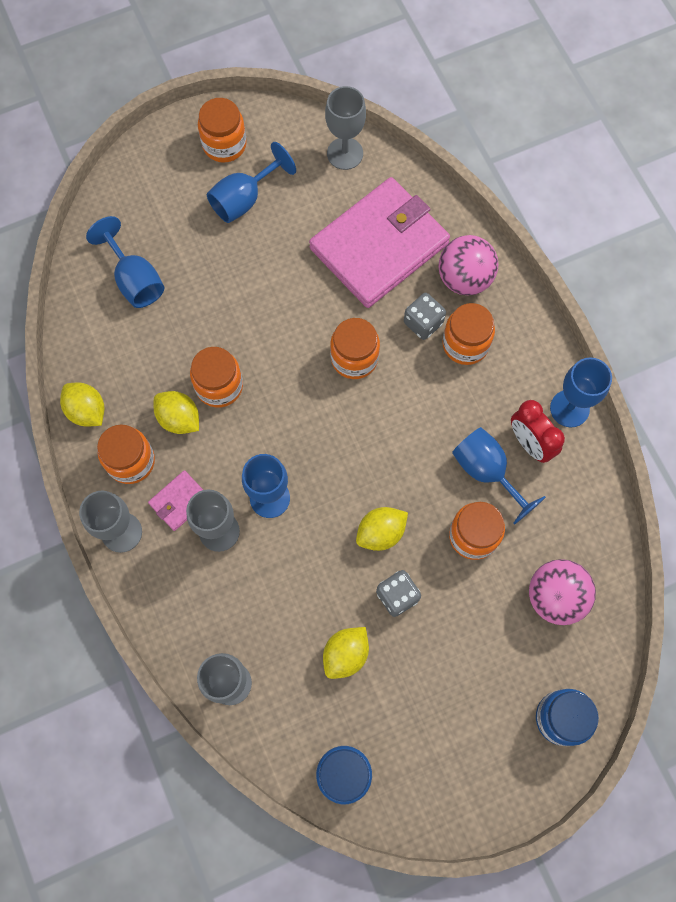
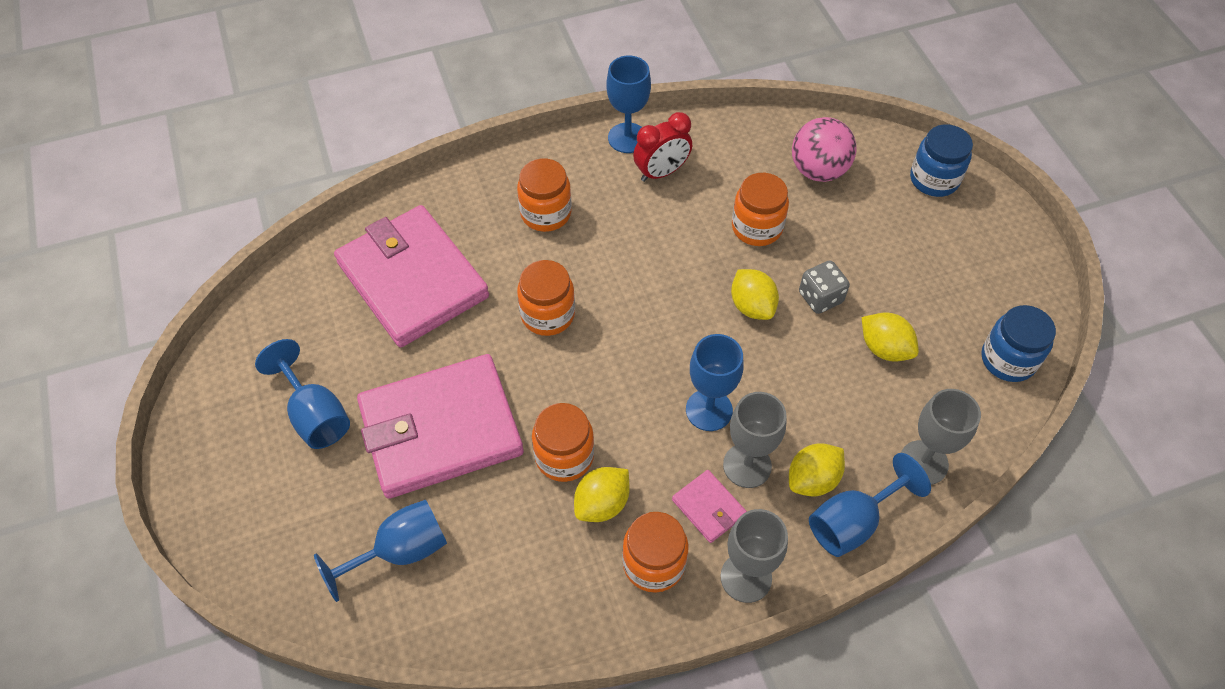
camera: 85 degrees left, 15 degrees down
(87, 411) = (580, 617): yellow lemon -> yellow lemon (812, 480)
(224, 144) = (229, 433): orange jar -> none
(237, 291) = (441, 429): none -> pink wallet
(345, 153) = (282, 304): grey goblet -> none
(423, 323) = (515, 248): grey dice -> none
(464, 278) = (469, 206): pink ball -> none
(486, 471) = (689, 210): blue goblet -> blue goblet (852, 522)

